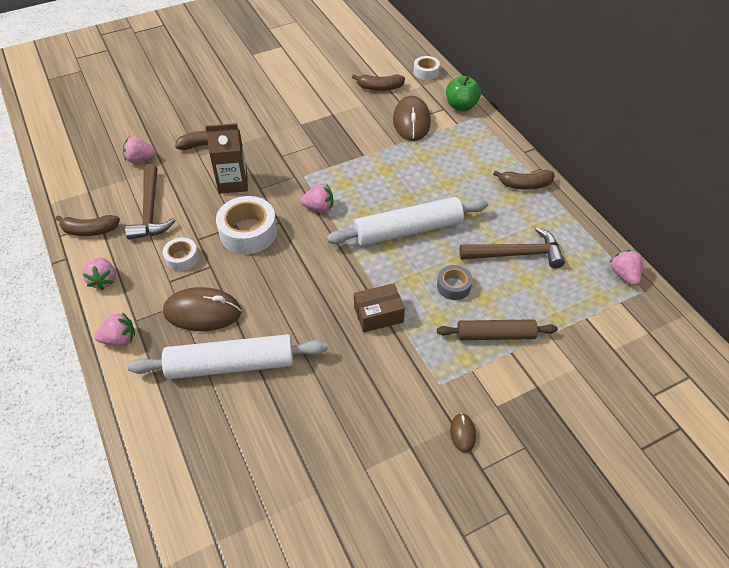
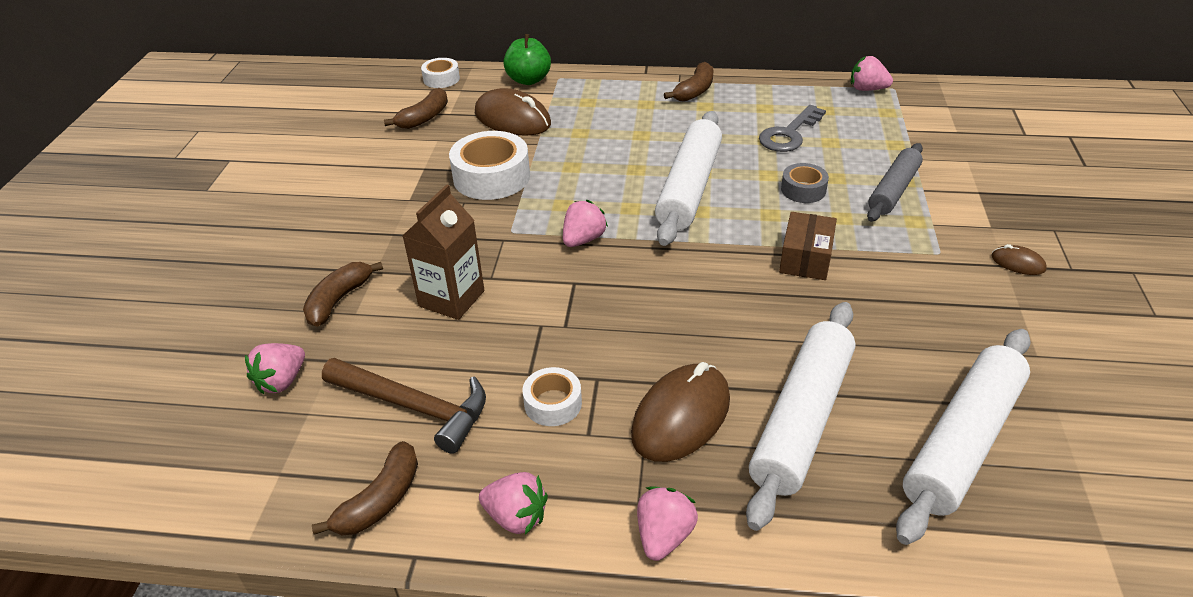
camera: 55 degrees left, 10 degrees down
(248, 232) = (566, 317): white tape -> white tape (491, 177)
(258, 448) = (962, 441): none -> white rolling pin
(495, 335) = (894, 190): brown rolling pin -> grey rolling pin
(516, 254) = (789, 134): brown hammer -> grey key

